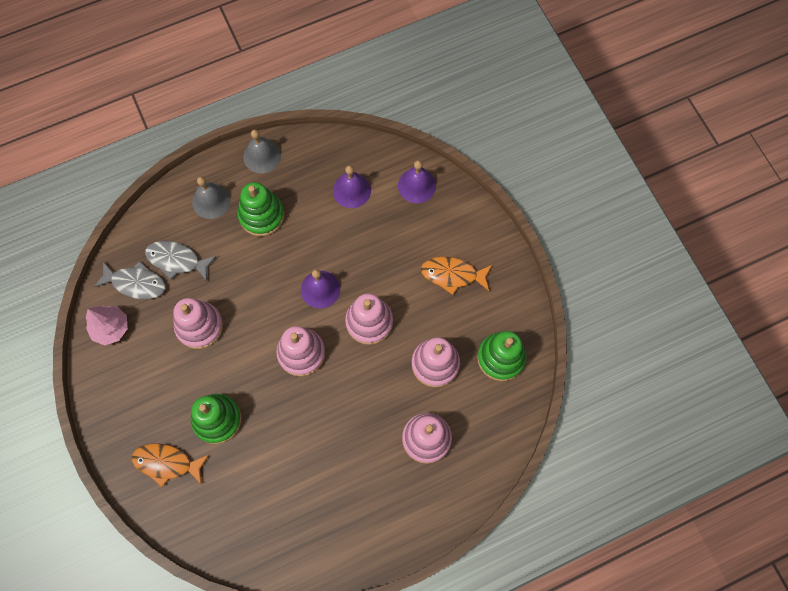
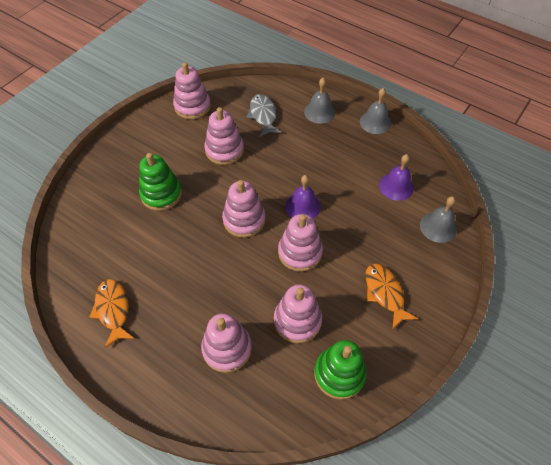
camera: 60 degrees right, 15 degrees down
(111, 328) = (192, 106): pink tree -> pink stacking toy
(136, 283) = (232, 103): grey fish -> none
(166, 463) = (113, 181): orange fish -> orange fish (113, 310)
(261, 215) = (331, 143): green stacking toy -> none
(416, 185) = (438, 227): purple bell -> grey bell

